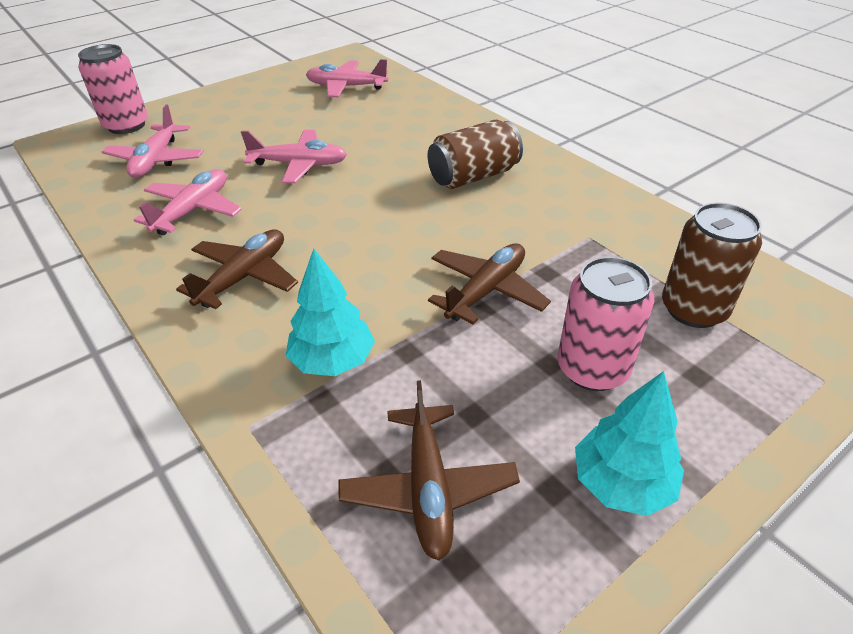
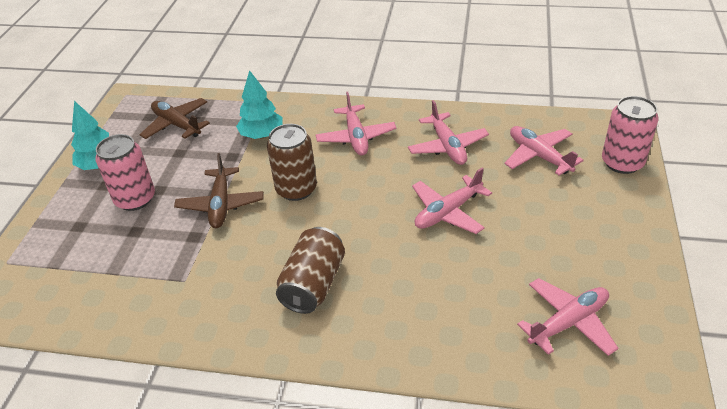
camera: 140 degrees right, 0 degrees up
(244, 277) = (356, 137): brown plane -> pink plane
(693, 309) = (90, 264): brown can -> brown can (296, 189)

